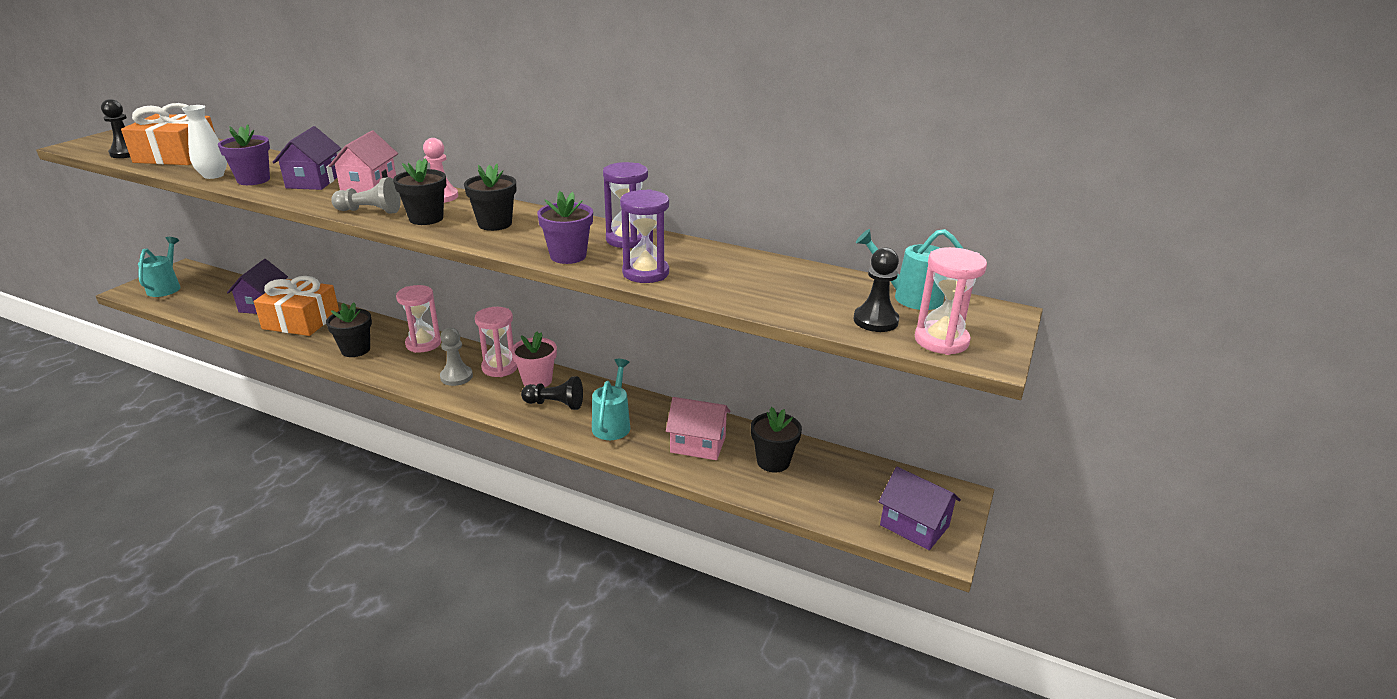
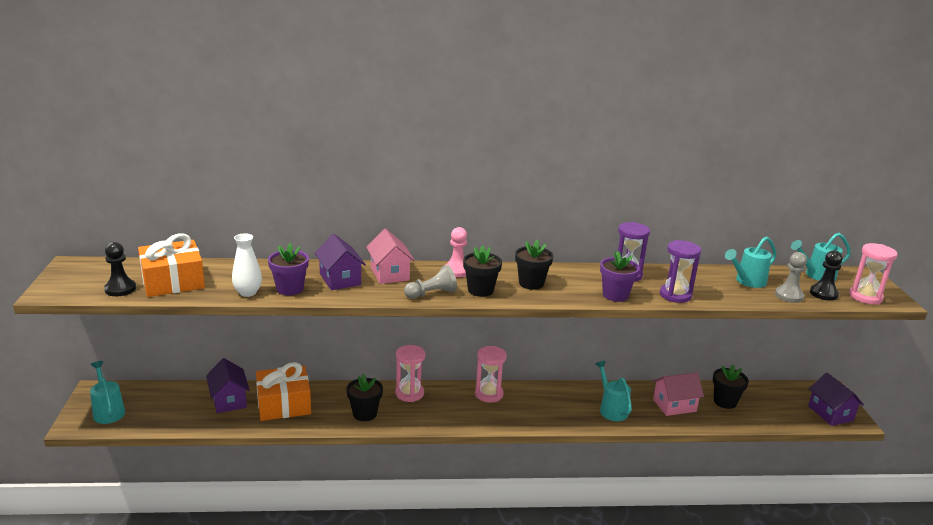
camera: 30 degrees left, 5 degrees down
(456, 377) = (469, 410): grey pawn -> grey pawn (789, 296)
(537, 381) = (526, 395): pink flower pot -> none
(555, 404) = (559, 408): black pawn -> none
(781, 281) = (747, 281): none -> turquoise watering can
(914, 525) = (830, 413): purple house -> purple house turned 60 degrees clockwise

